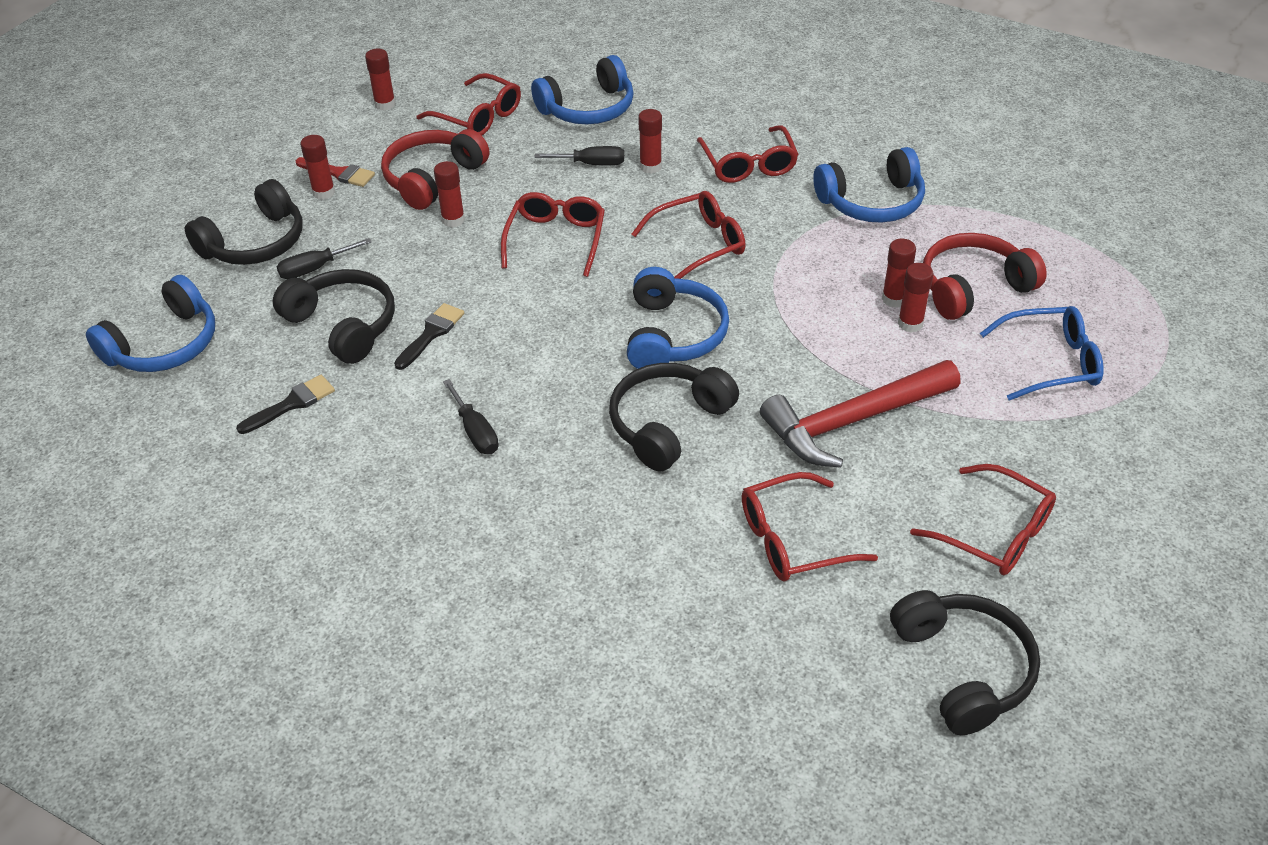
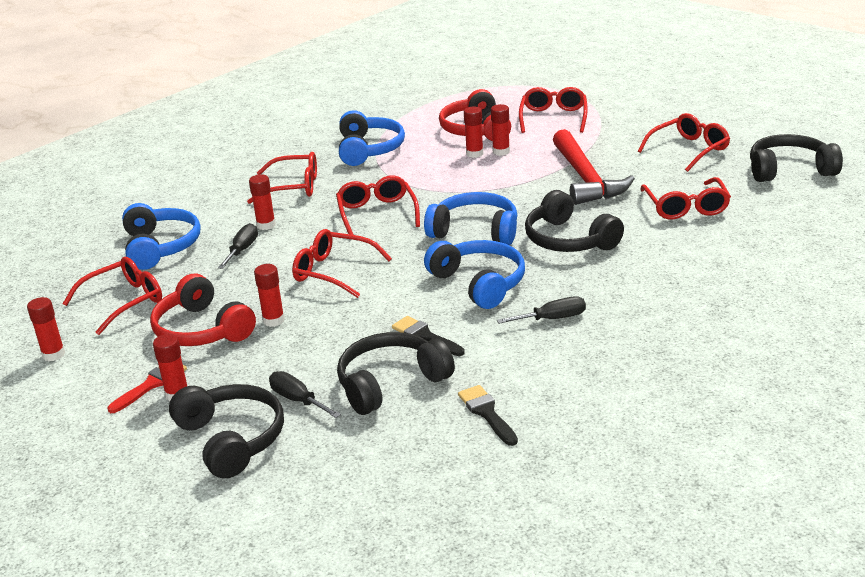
camera: 75 degrees left, 15 degrees down
(164, 344) = (366, 499): blue headphones -> blue headphones (479, 283)
(315, 269) = (298, 400): black screwdriver -> black screwdriver turned 150 degrees clockwise
(1050, 362) = (553, 118): blue glasses -> red glasses

